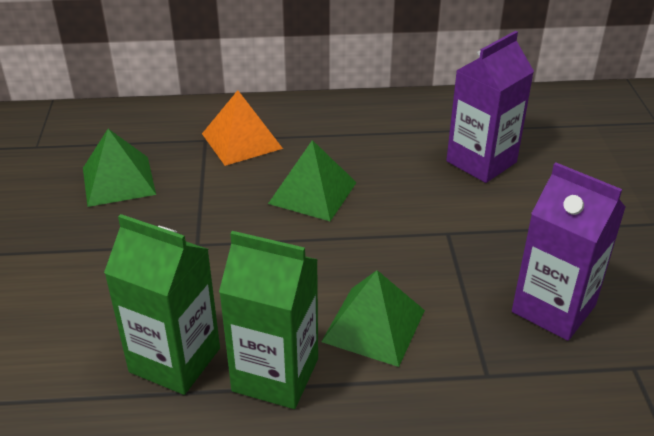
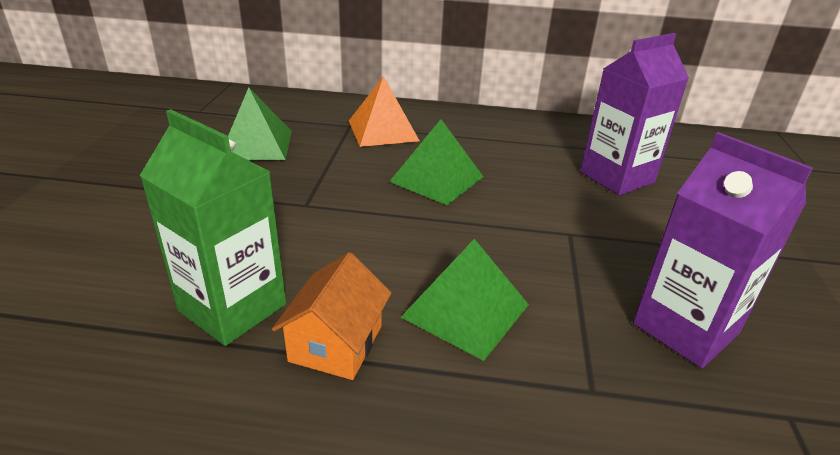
camera: 10 degrees right, 5 degrees down
(275, 375) = (336, 343): green carton -> orange house

